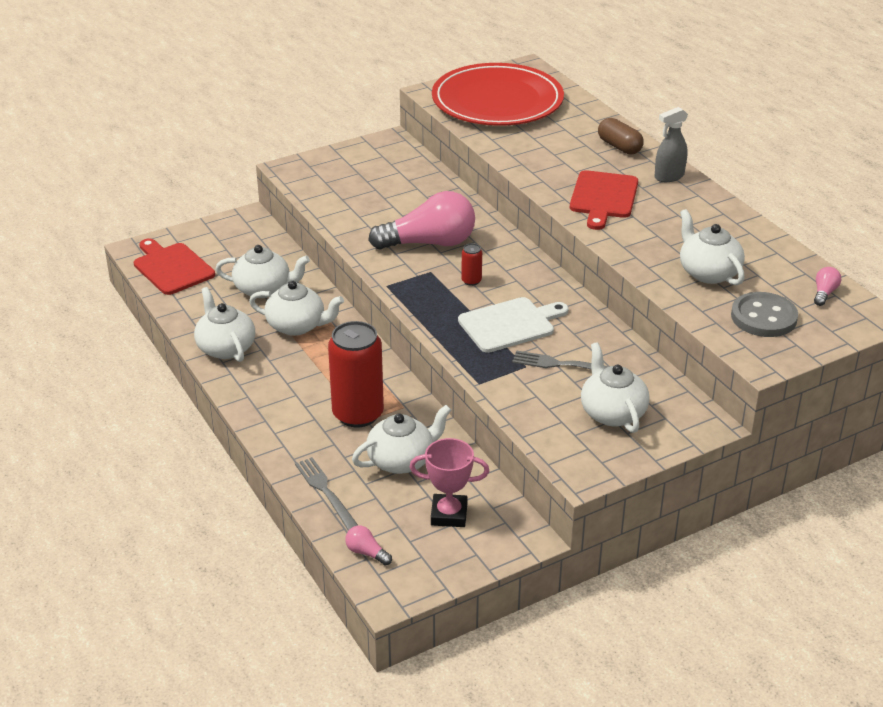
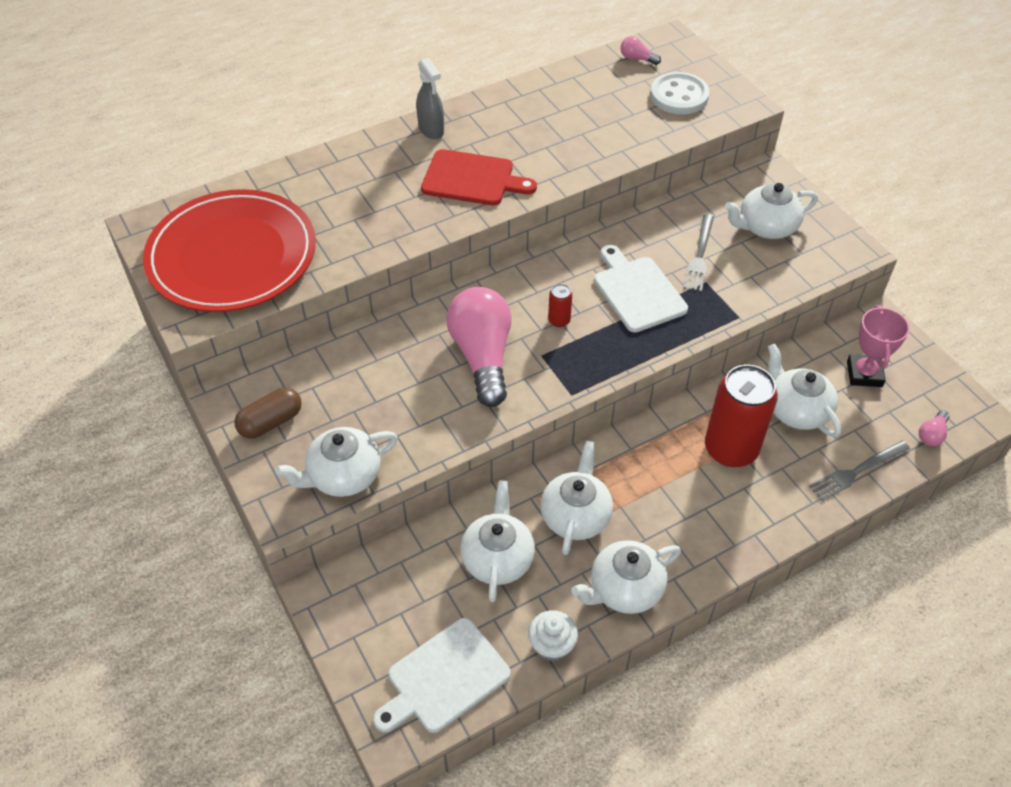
camera: 90 degrees left, 15 degrees up
(172, 267) = (444, 678): red cutting board -> white cutting board
(186, 312) = (552, 645): none -> white cupcake
(619, 147) = (363, 160): brown capsule -> brown capsule (271, 422)
(708, 272) = (610, 120): white teapot -> white teapot (343, 476)
(763, 317) = (679, 96): grey button -> white button

